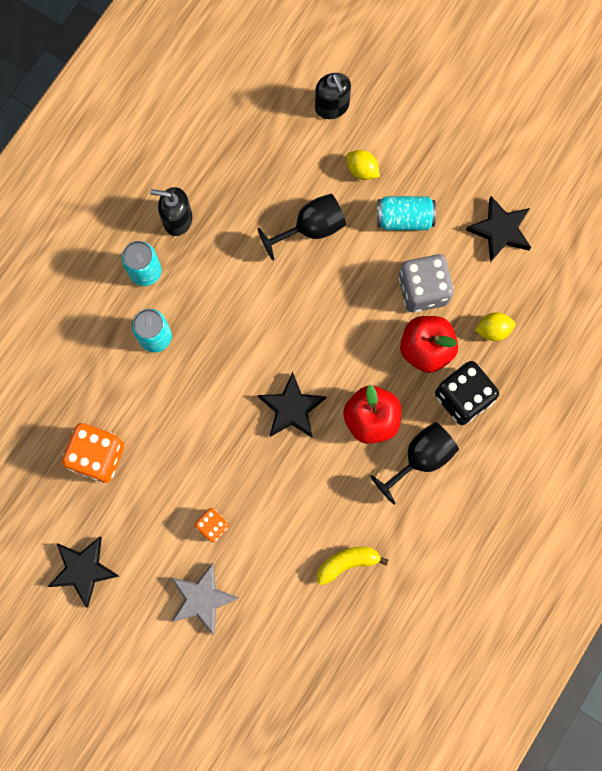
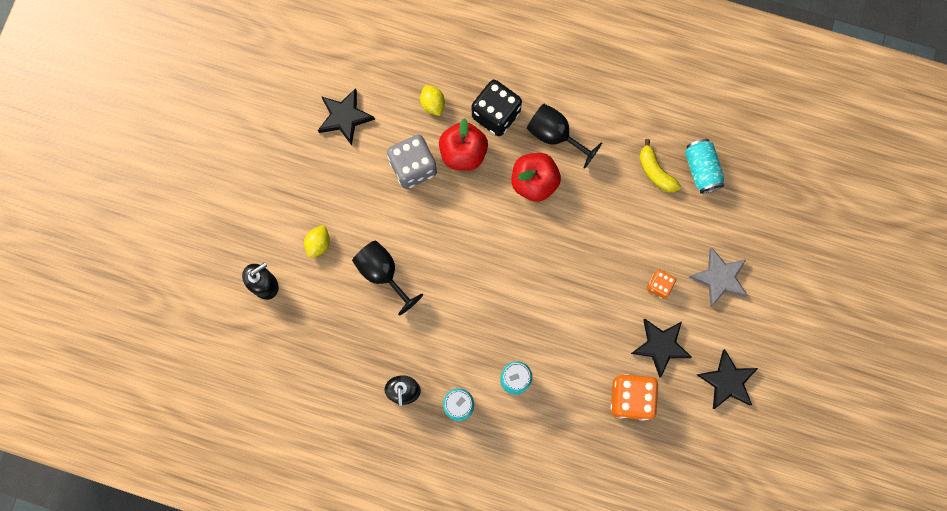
camera: 105 degrees left, 0 degrees up
(291, 408) = (544, 248): black star -> black star (660, 346)
(404, 218) = (354, 197): turquoise can -> turquoise can (701, 170)

